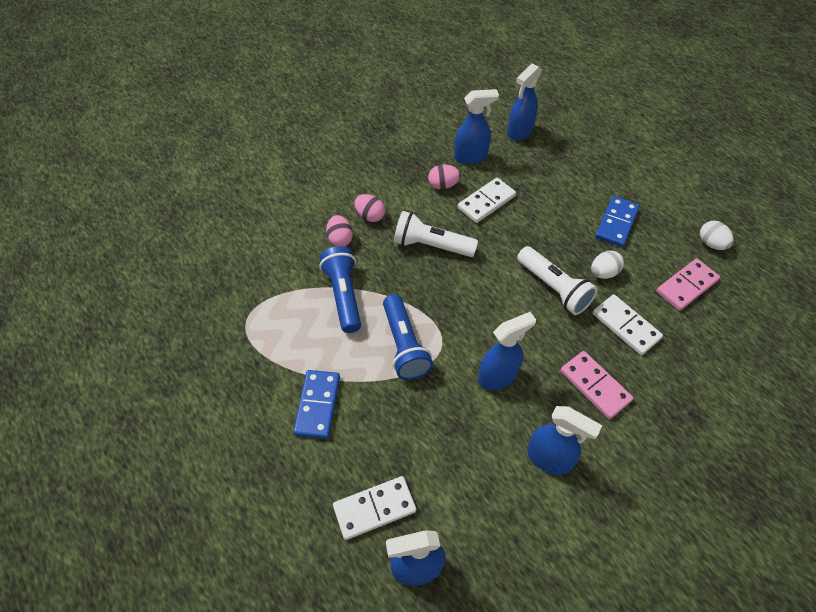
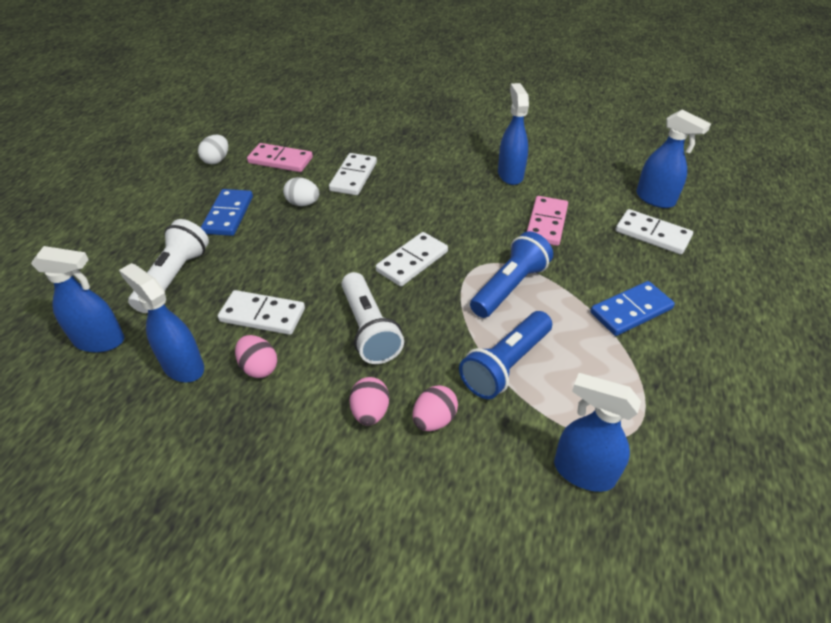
camera: 125 degrees left, 10 degrees down
(479, 303) = (412, 261): none -> white domino
(498, 376) = (474, 221): blue spray bottle -> blue spray bottle (583, 472)
(554, 288) = (348, 224): white flashlight -> white flashlight (174, 277)
(595, 386) = (427, 174): pink domino -> pink domino (546, 223)
(616, 223) = (228, 215): blue domino -> blue domino turned 75 degrees counterclockwise

